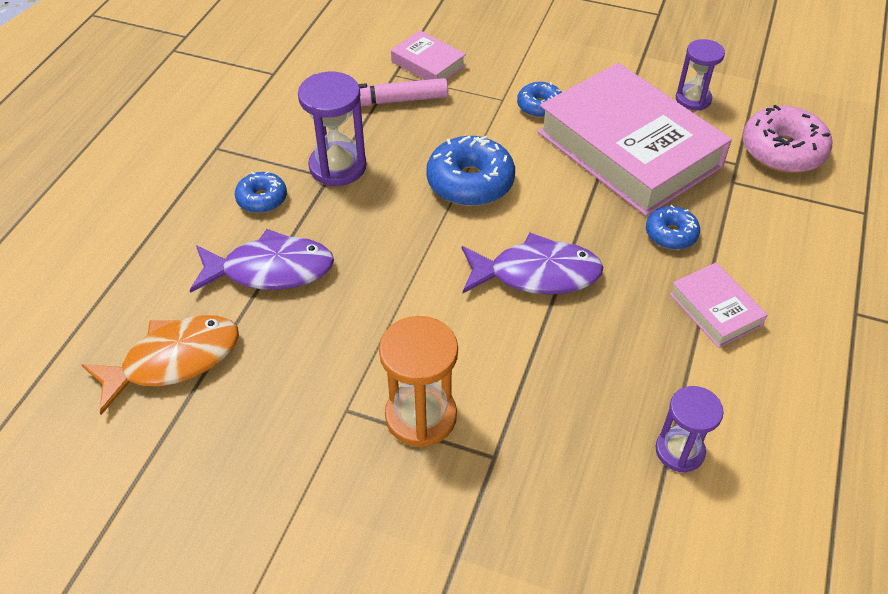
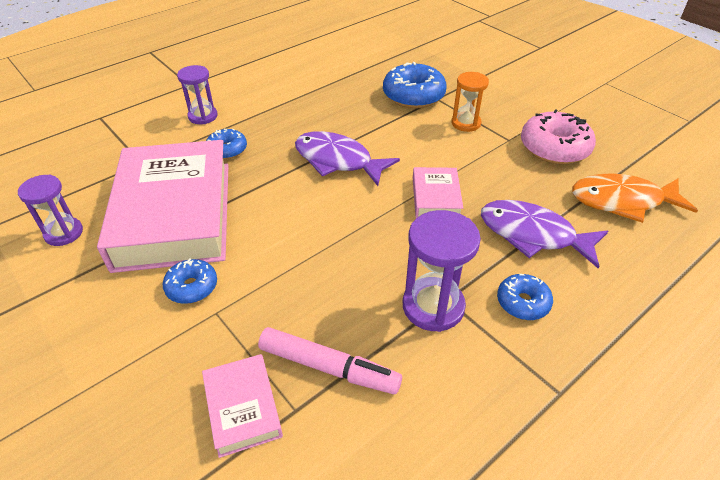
camera: 150 degrees left, 5 degrees down
(421, 416) = (466, 123): orange hourglass -> orange hourglass, size x0.66
(470, 182) = (325, 240): blue donut -> blue donut (413, 95)
(679, 451) = (345, 73): purple hourglass -> purple hourglass (203, 116)
(715, 309) = (256, 109): pink book -> pink book (436, 198)
(782, 151) = (77, 167): pink donut -> pink donut (554, 148)

